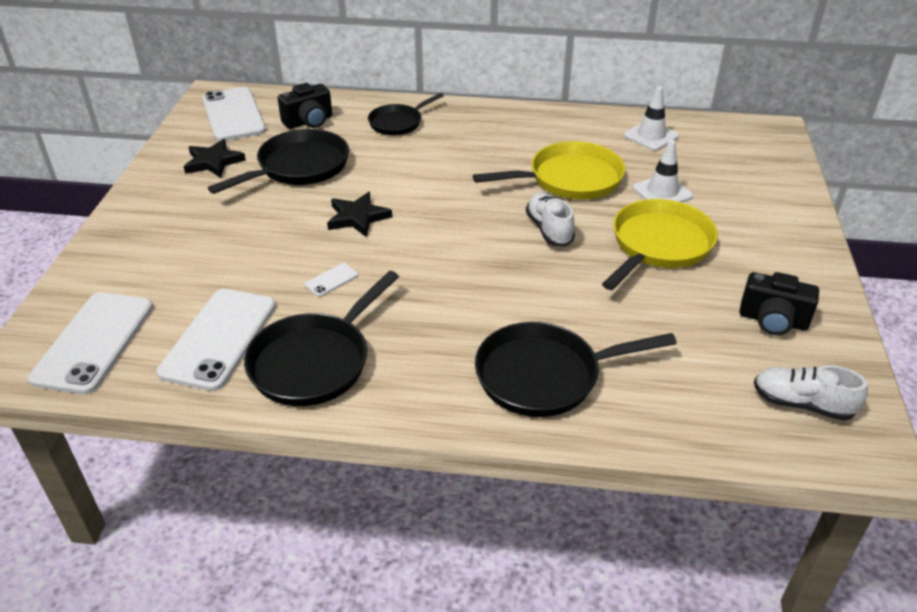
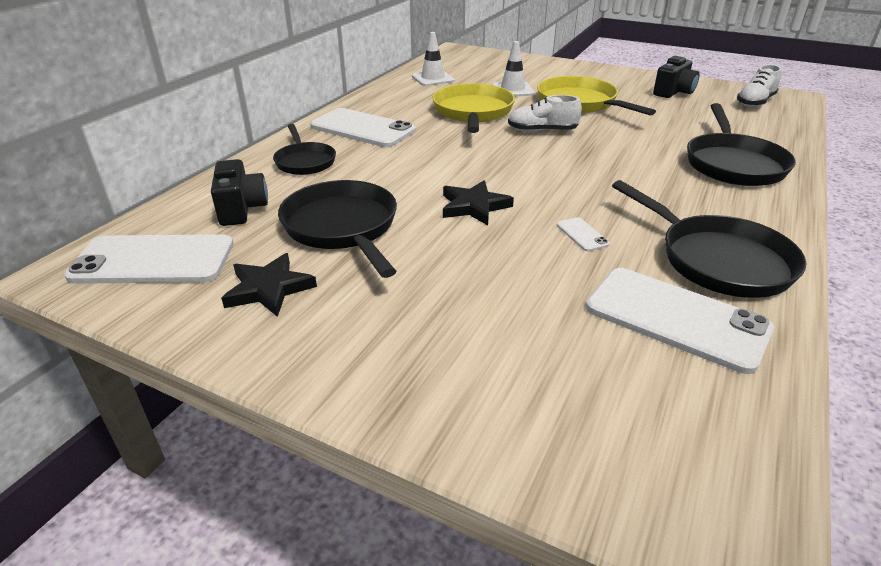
camera: 70 degrees left, 5 degrees down
(94, 342) = (676, 435): white phone -> white phone (362, 128)

